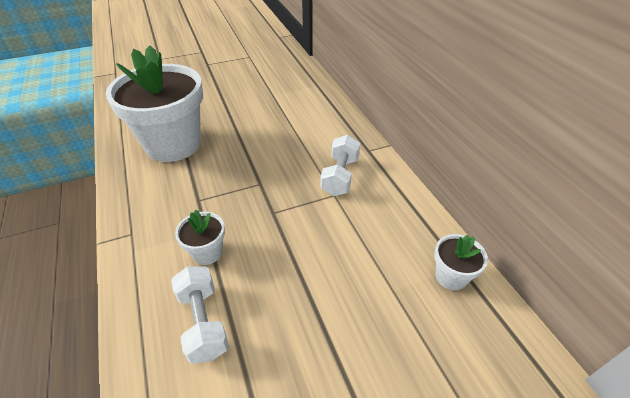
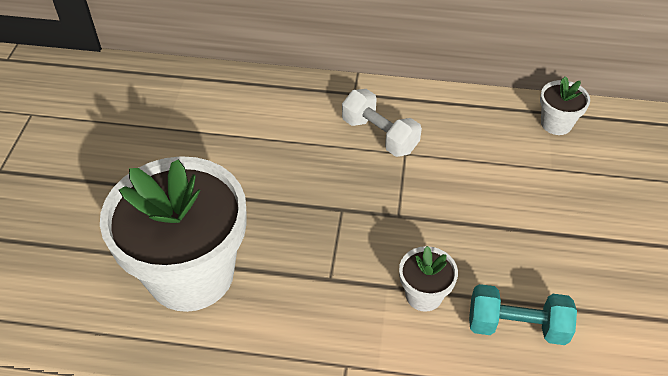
camera: 60 degrees left, 5 degrees up
(203, 322) = (516, 326): white dumbbell -> turquoise dumbbell

